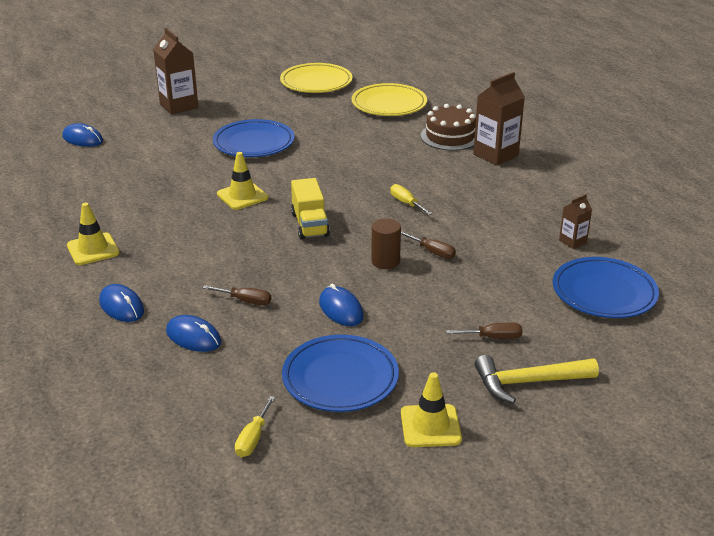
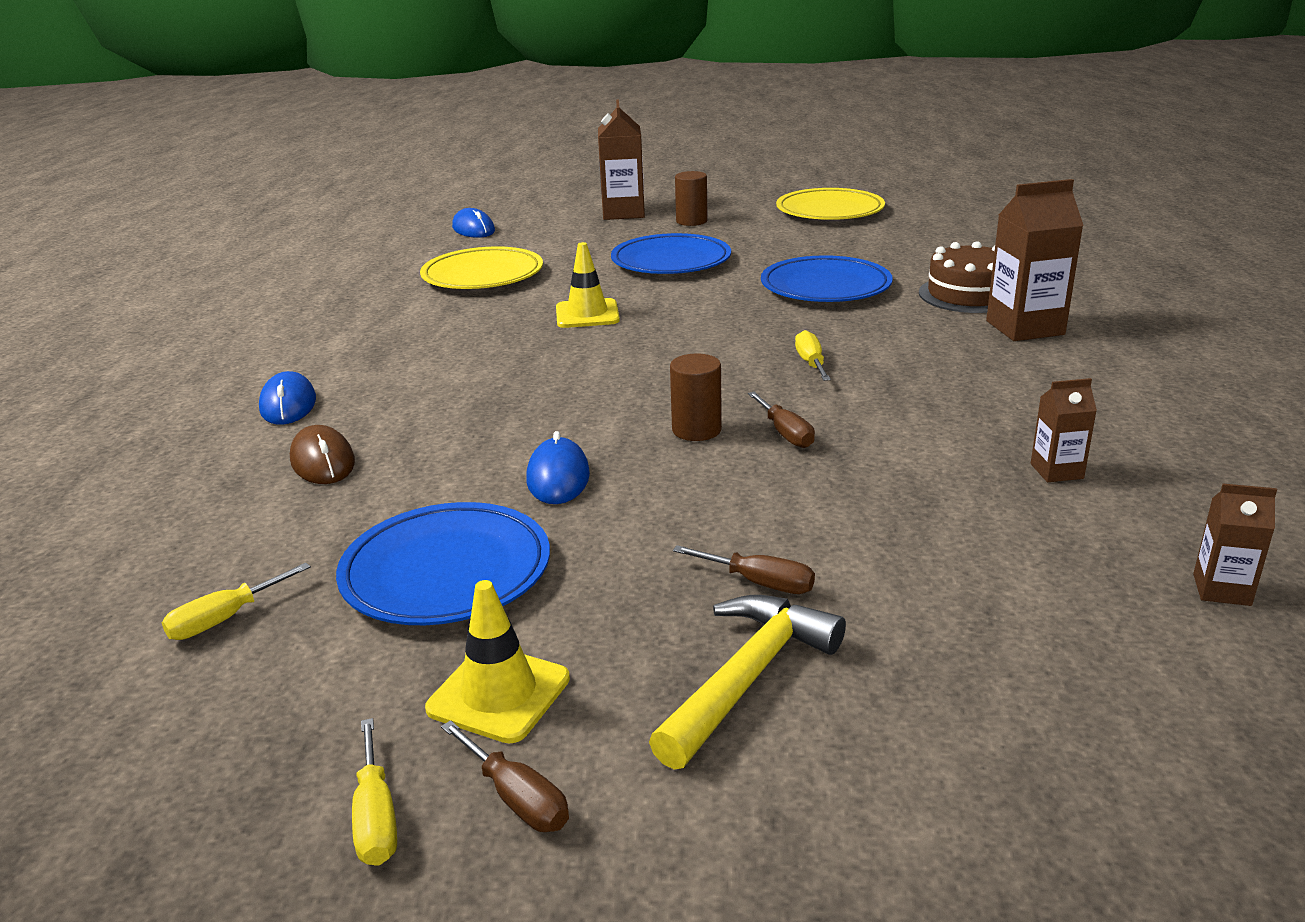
camera: 30 degrees right, 5 degrees down
(93, 249) = (339, 337): yellow traffic cone -> none
(193, 337) = (323, 461): blue mouse -> brown mouse
(234, 106) = (691, 221): none -> brown cylinder
(245, 301) = (442, 434): brown screwdriver -> brown screwdriver (517, 798)
(310, 225) = (638, 362): yellow truck -> none
(389, 104) = (910, 246): yellow plate -> yellow plate (483, 275)
(435, 493) = (376, 817): none -> yellow screwdriver
(527, 382) = (748, 677): yellow hammer -> yellow hammer turned 105 degrees clockwise
(604, 292) = (1049, 566): blue plate -> blue plate (825, 287)
(674, 284) = (1221, 590): none -> brown carton

